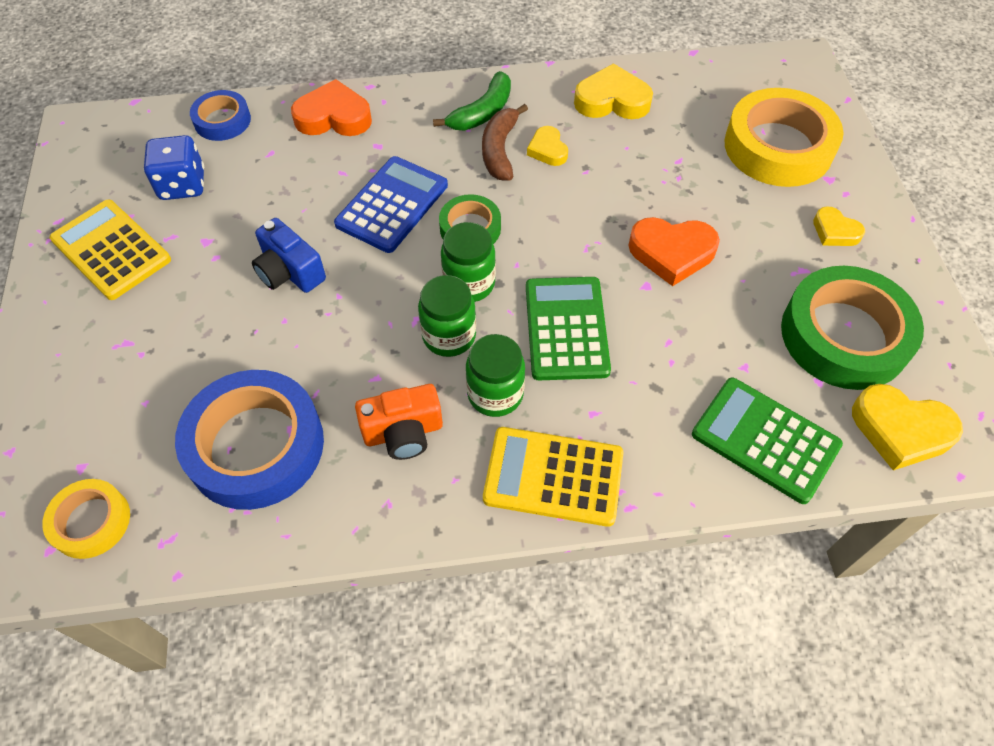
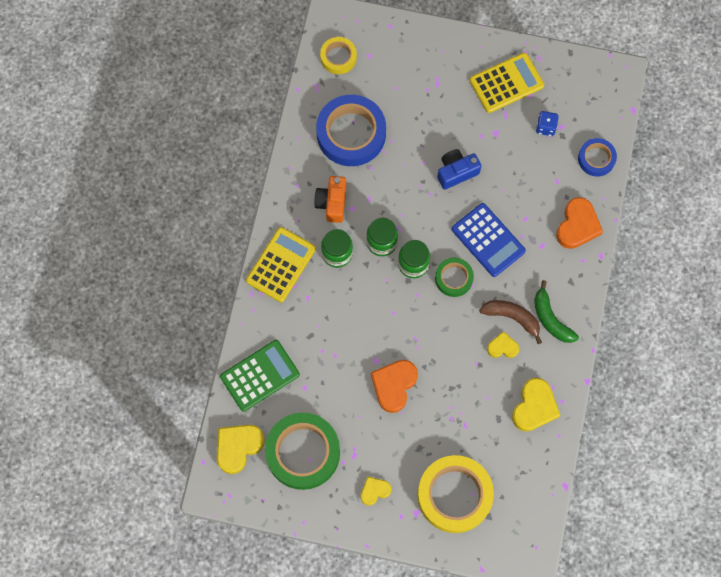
camera: 110 degrees right, 15 degrees up
(182, 185) = (545, 127): blue dice -> blue dice, size x0.67
(566, 328) = (364, 304): green calculator -> none

